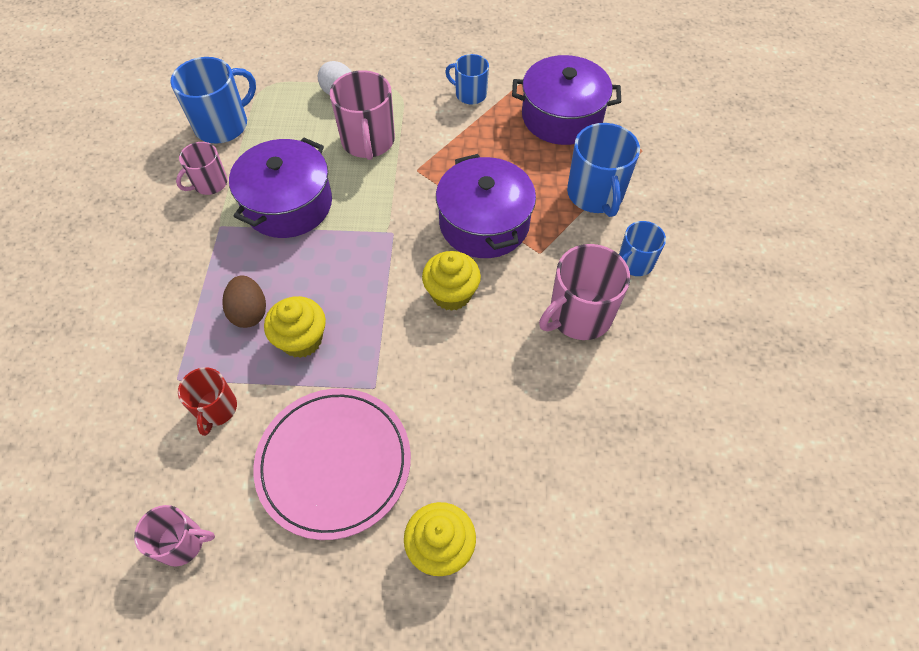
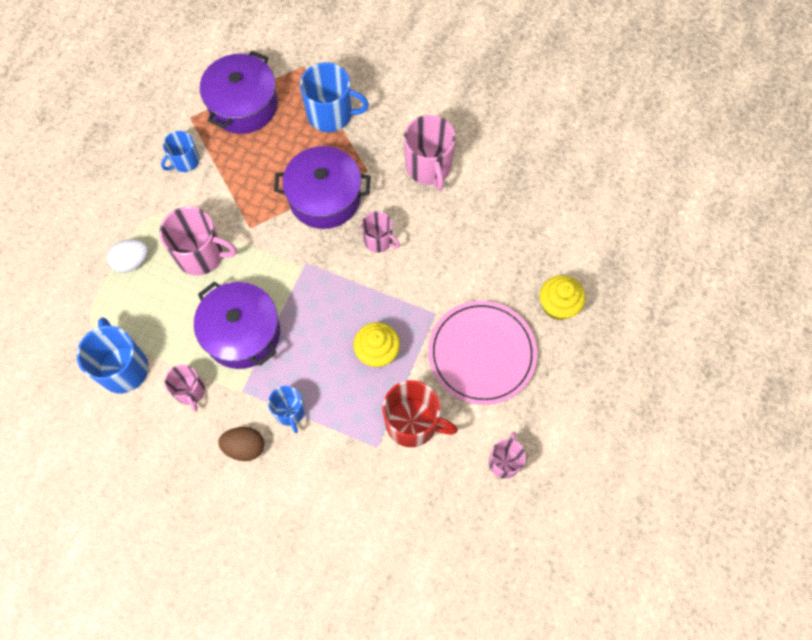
camera: 70 degrees left, 10 degrees up
(216, 409) = (412, 423): red mug -> red mug, size x1.65
(249, 312) = (338, 384): brown egg -> brown egg (245, 447)
(451, 294) = (378, 240): yellow cupcake -> pink mug
(634, 263) = (401, 115): blue mug -> blue mug (289, 411)

